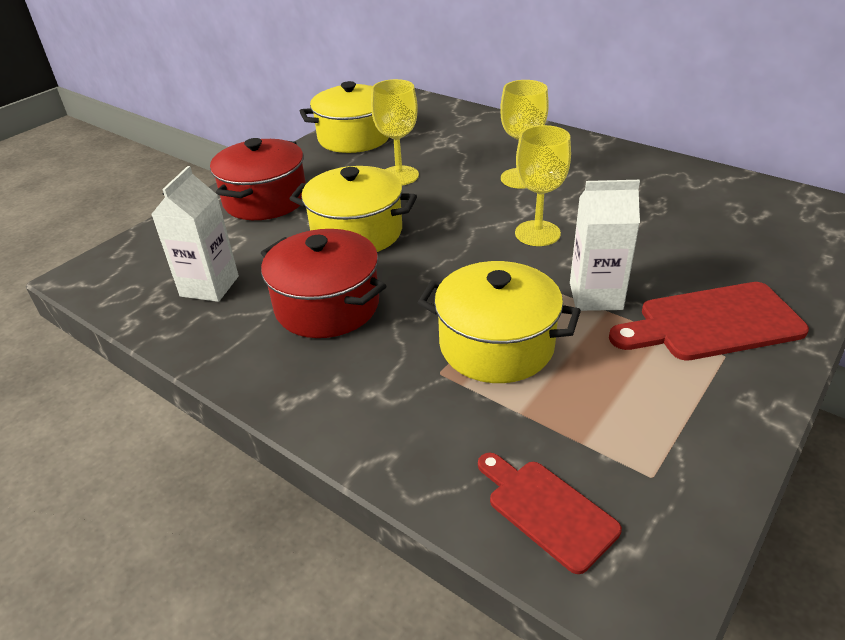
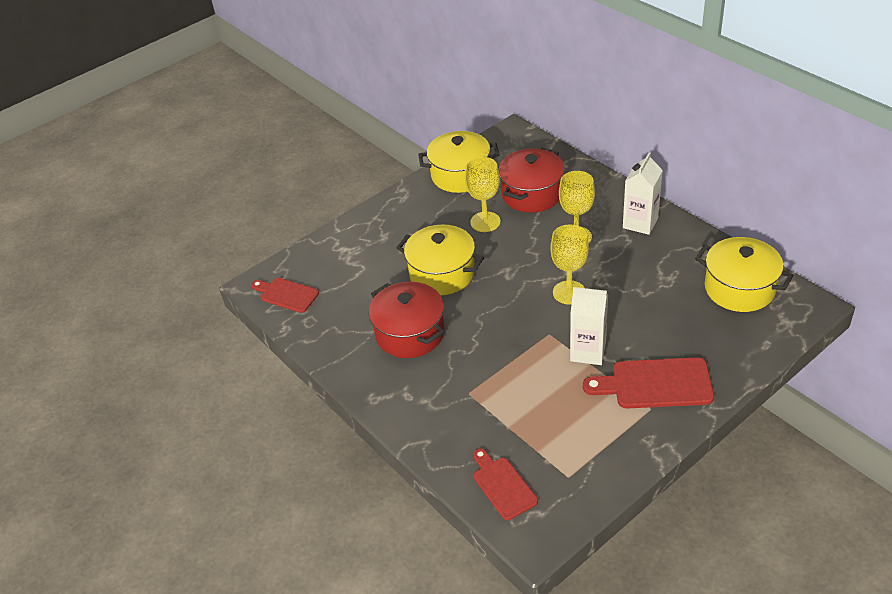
camera: 15 degrees right, 5 degrees up
(131, 281) = (286, 294): none -> red cutting board
(209, 286) = (336, 306): white carton -> white carton (640, 223)
(265, 200) = (383, 233): red pot -> red pot (532, 194)
(496, 345) = (509, 379): yellow pot -> yellow pot (739, 288)

